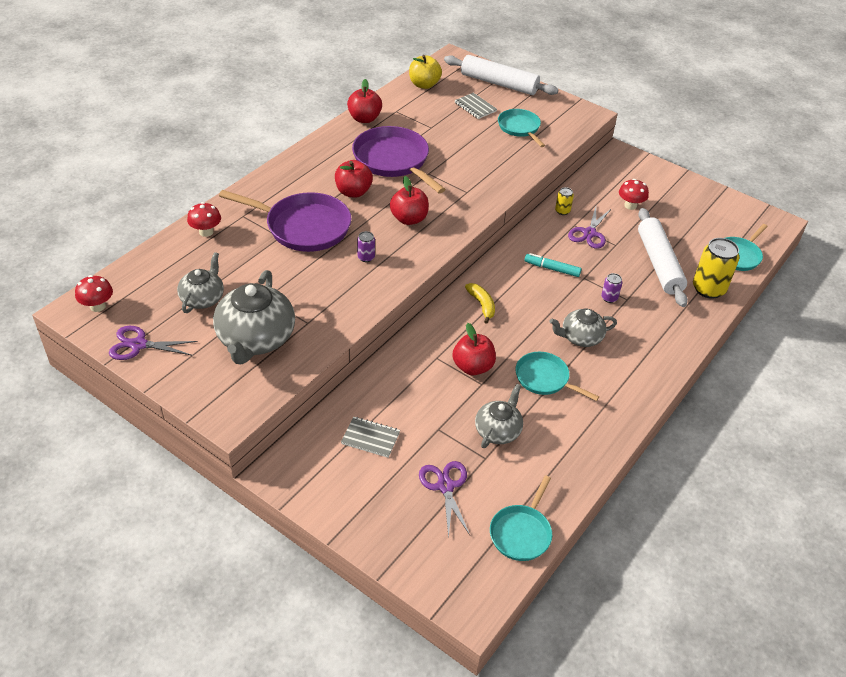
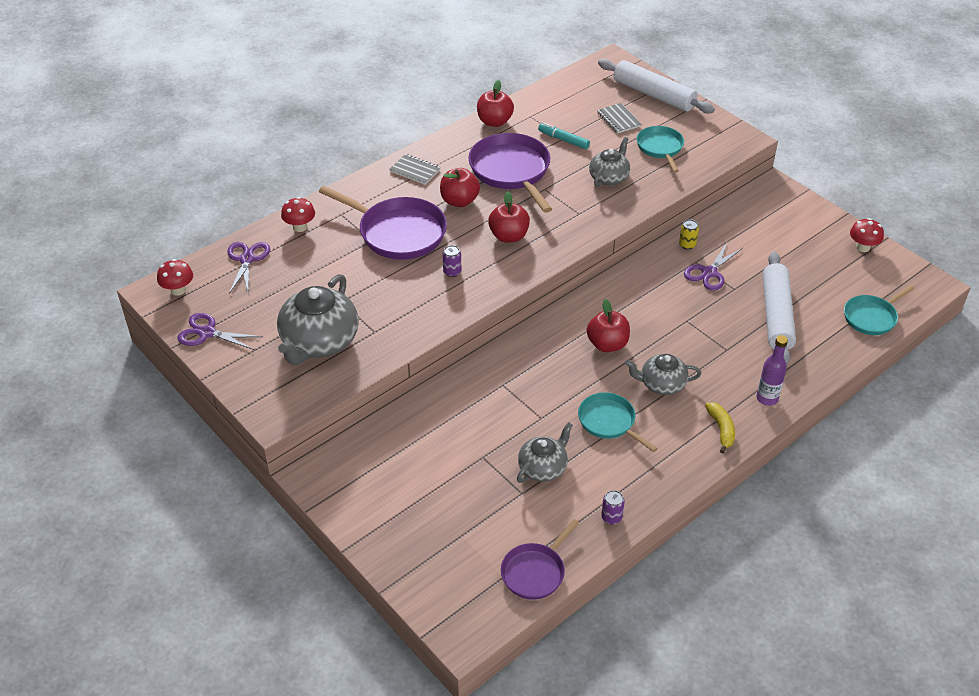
camera: 15 degrees right, 0 degrees up
(203, 298) = (279, 295): grey teapot -> grey teapot (609, 177)
(370, 438) = (412, 456): grey notebook -> grey notebook (415, 170)
(424, 85) = (570, 89): yellow apple -> none
(445, 486) = (473, 515): purple scissors -> purple scissors (247, 259)
(473, 367) = (537, 399): red apple -> red apple (607, 344)
(482, 305) = (567, 336): yellow banana -> yellow banana (721, 429)
(521, 533) = (535, 572): turquoise pan -> purple pan
(552, 269) = (654, 307): turquoise marker -> turquoise marker (563, 140)
(609, 298) = (707, 346): purple can -> purple can (611, 517)
(630, 205) = (766, 247): red mushroom -> red mushroom (863, 247)
(676, 338) = (767, 398): none -> purple bottle
(708, 289) = (823, 350): yellow can -> none

